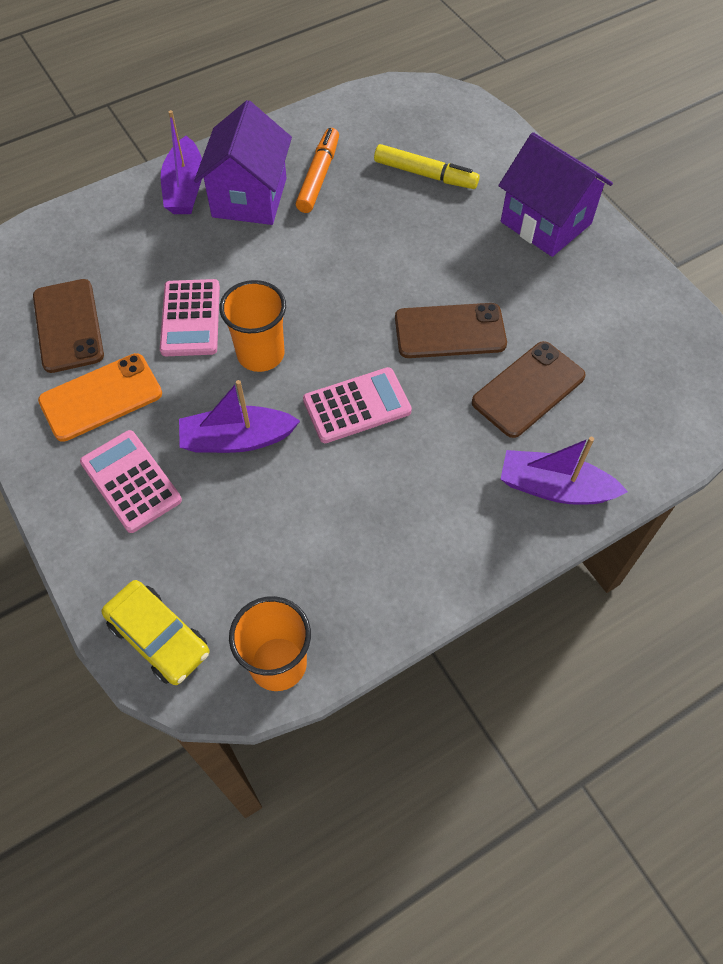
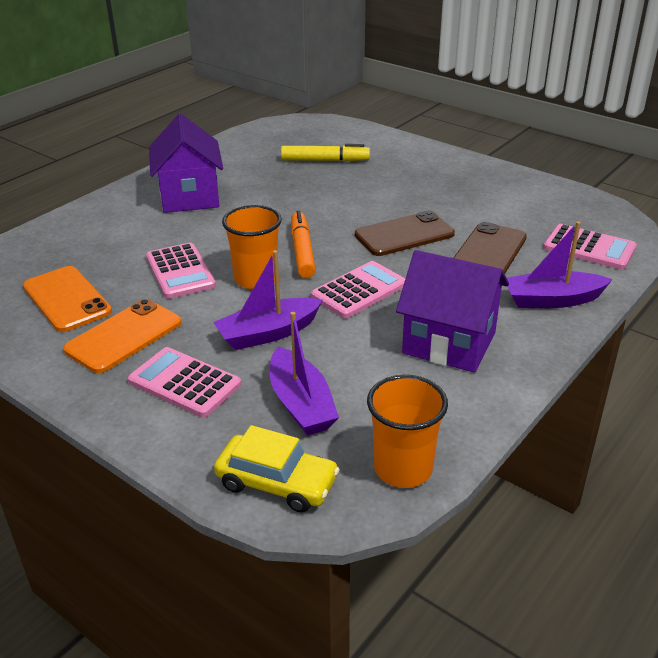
camera: 20 degrees left, 25 degrees down
(68, 326) = (67, 299): brown phone -> orange phone
(185, 188) = (130, 201): purple boat -> purple boat (301, 403)
(319, 176) = (241, 176): orange marker -> orange marker (302, 251)
(546, 223) = (434, 167): purple house -> purple house (449, 343)
(648, 418) = (589, 248): none -> pink calculator

